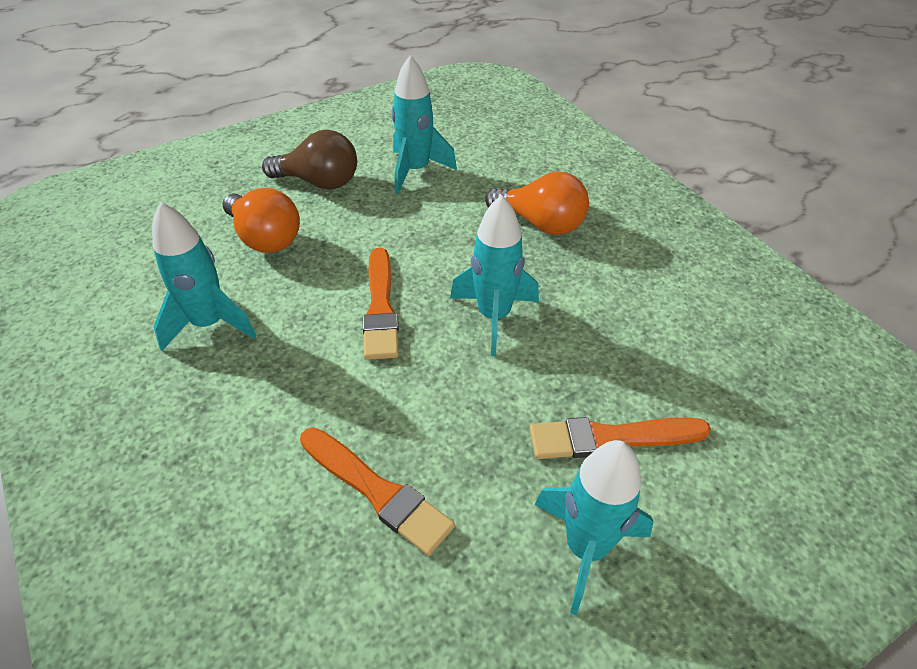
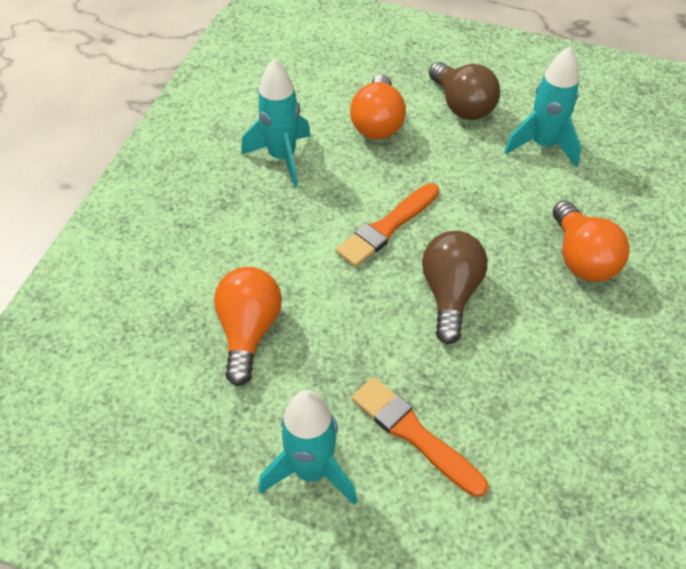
camera: 50 degrees right, 5 degrees up
(377, 491) = (249, 331): orange brush -> orange light bulb
(494, 316) = (450, 294): turquoise rocket -> brown light bulb

